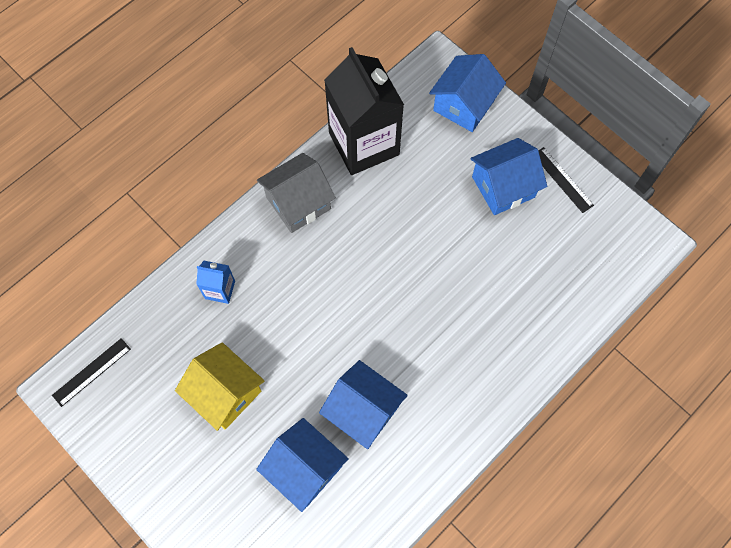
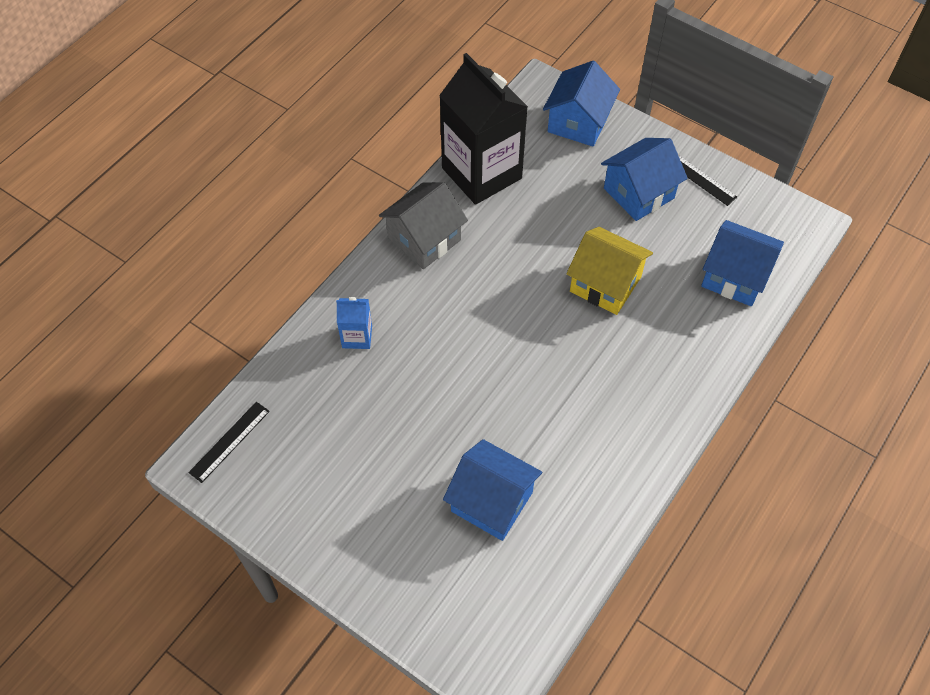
camera: 10 degrees left, 10 degrees down
(225, 393) = (385, 439): yellow house -> yellow house (605, 284)
(363, 411) = (542, 432): blue house -> blue house (735, 276)

